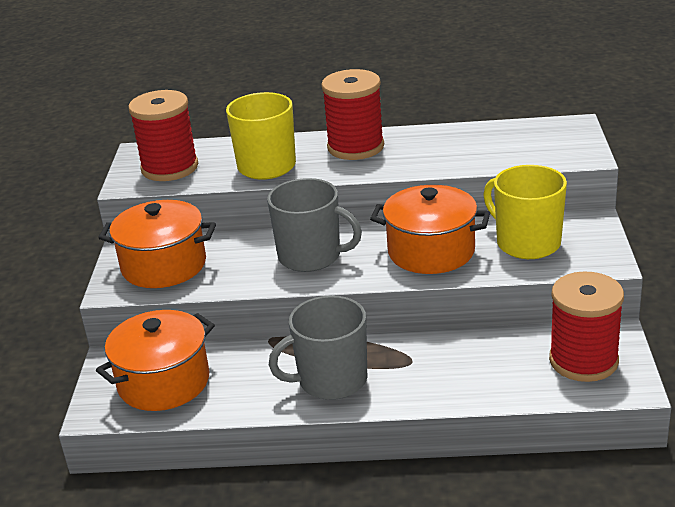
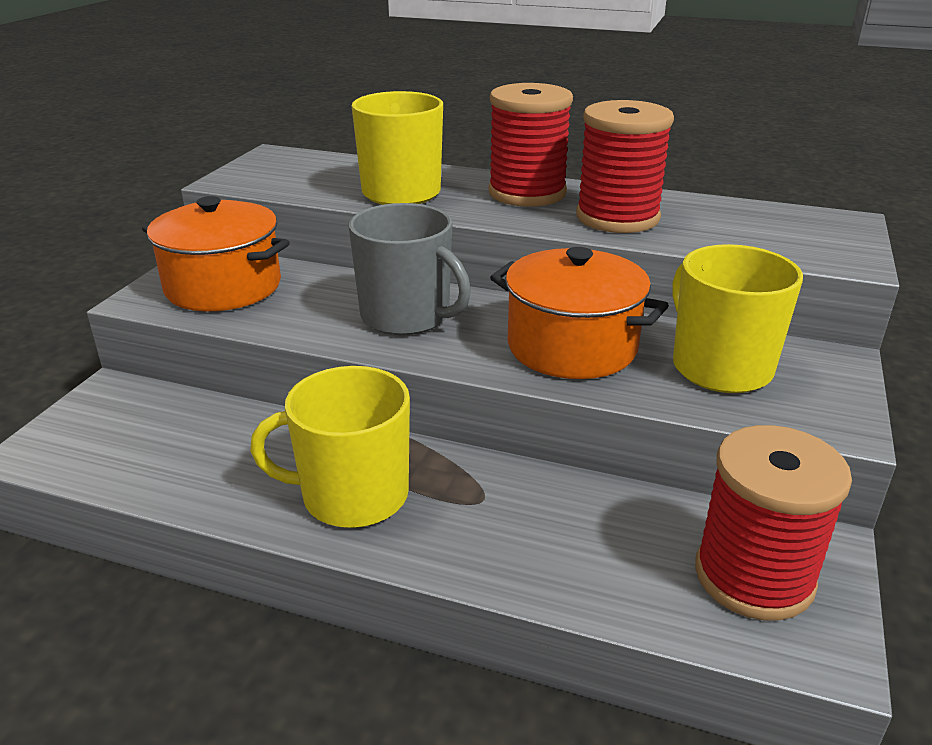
camera: 15 degrees right, 0 degrees up
(164, 382) = (143, 436): orange pot -> none
(170, 168) = (289, 174): red spool -> red spool (617, 217)
(331, 380) = (352, 495): grey mug -> yellow mug

